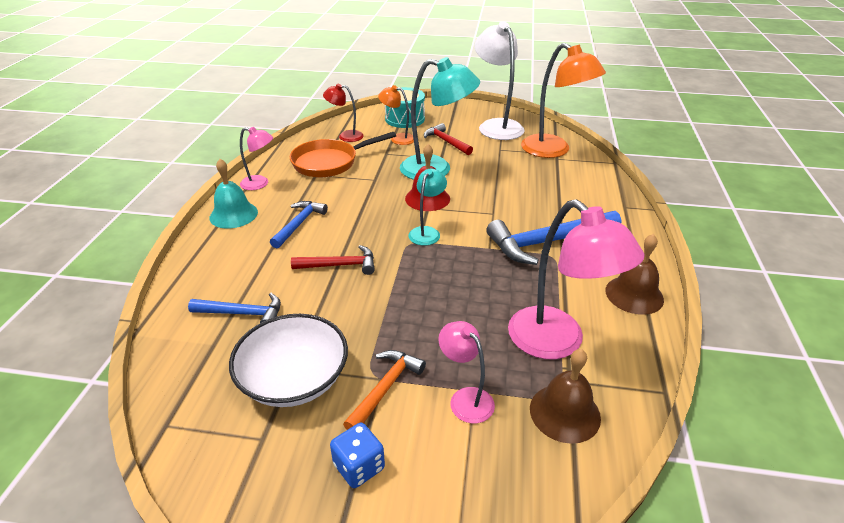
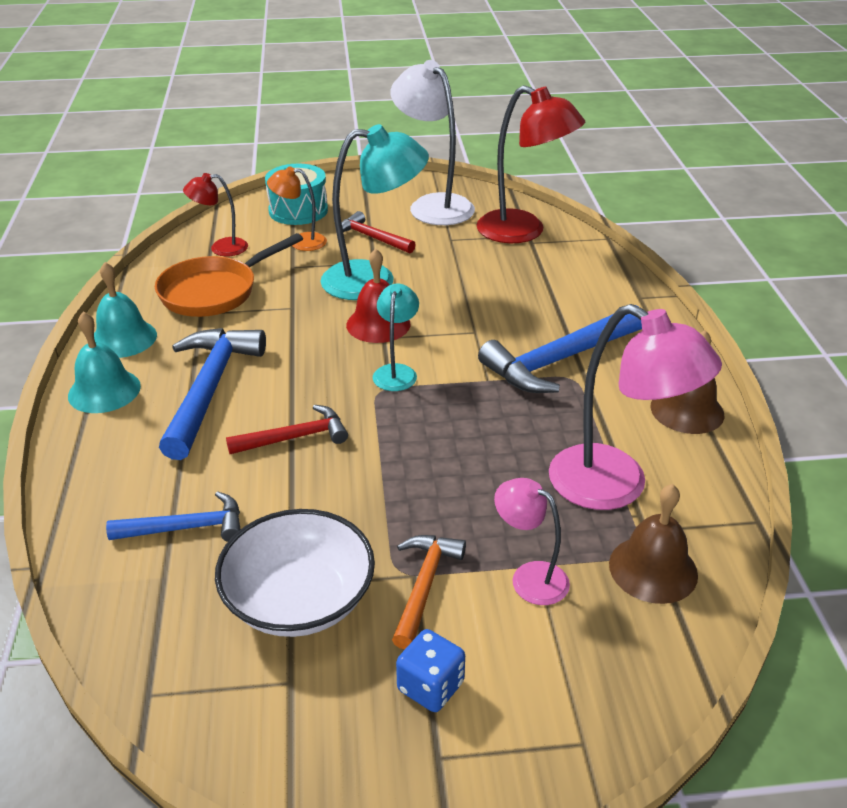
camera: 15 degrees left, 0 degrees up
(260, 184) = (123, 338): pink lamp -> turquoise bell
(299, 224) = (210, 389): blue hammer -> blue hammer, size x1.71
(553, 151) = (523, 232): orange lamp -> red lamp

